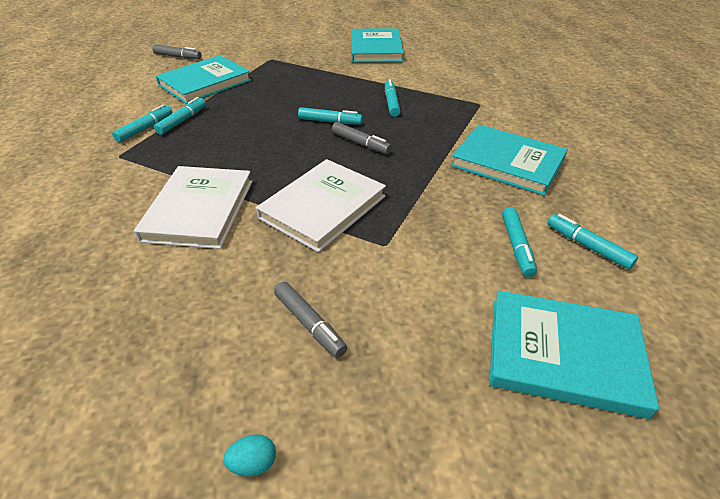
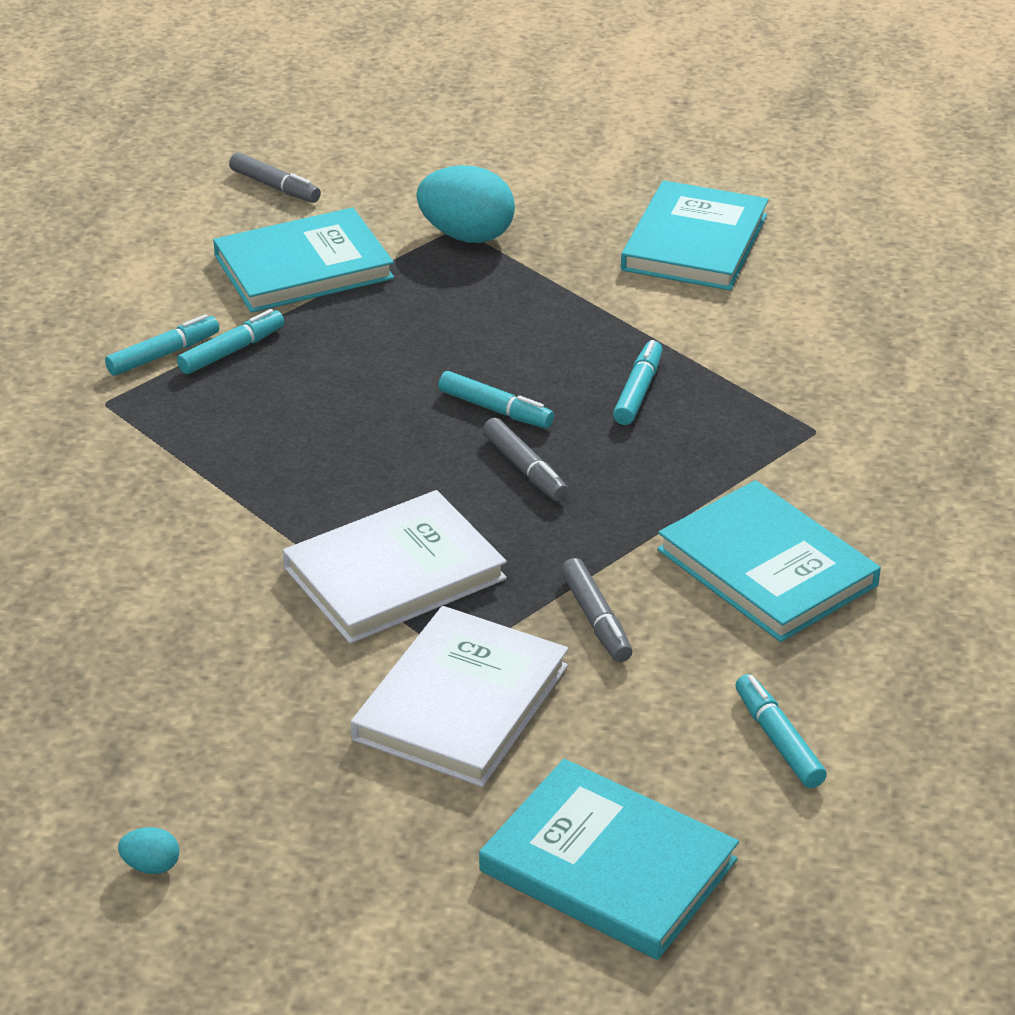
camera: 20 degrees right, 5 degrees down
(199, 210) = (200, 532): white book -> white book (461, 702)
(276, 61) = (466, 236): none -> turquoise egg
(309, 323) = (287, 737): grey marker -> grey marker (596, 619)
(516, 246) = (662, 710): turquoise marker -> none

